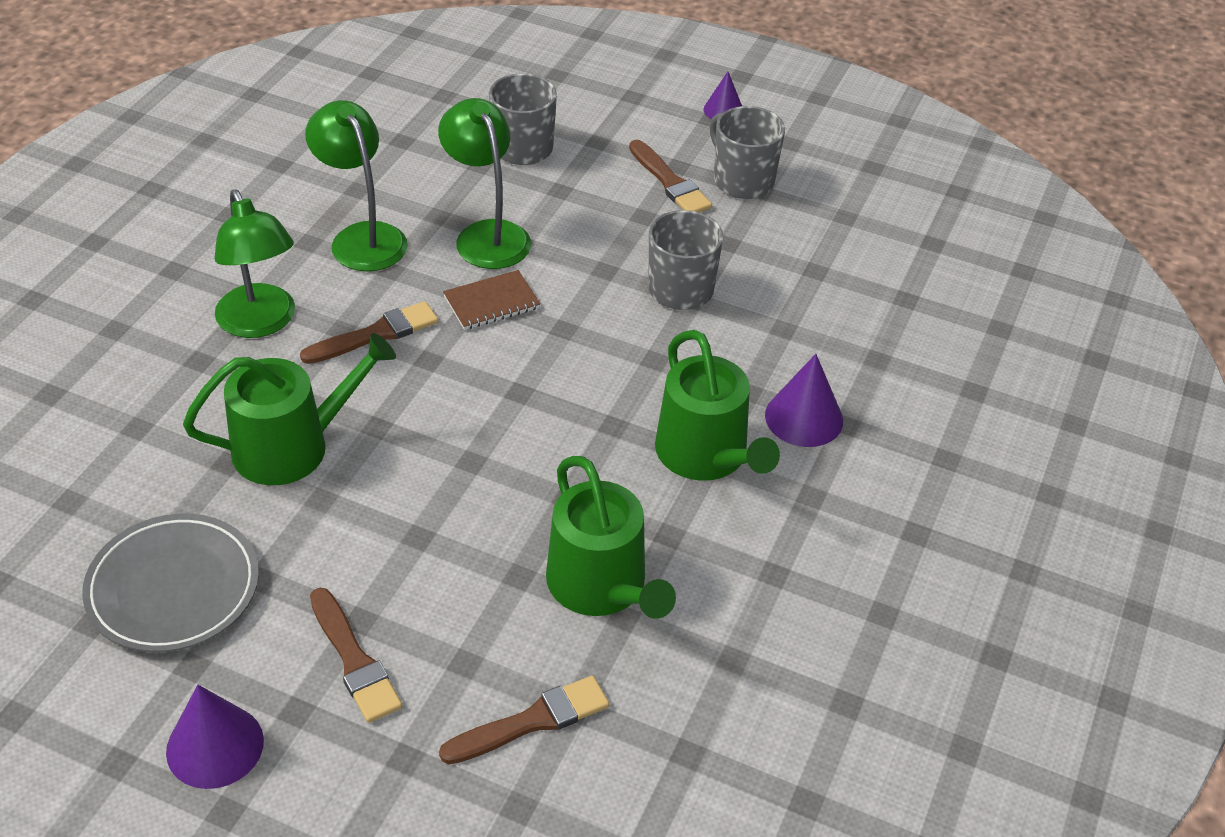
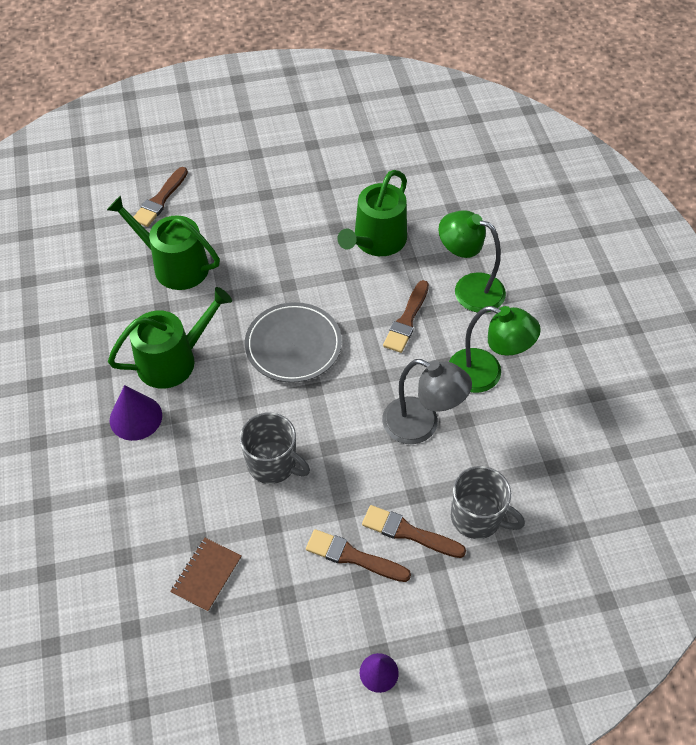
camera: 145 degrees right, 10 degrees up
(173, 588) = (352, 162): grey plate -> grey plate (293, 345)
(215, 746) = (272, 128): purple cone -> none
(354, 660) = (252, 180): brown brush -> brown brush (408, 532)
(487, 235) = (421, 425): green lamp -> grey lamp
(491, 302) = (369, 379): brown notebook -> brown notebook (206, 575)
(706, 456) = (173, 360): green watering can -> green watering can turned 120 degrees clockwise
(742, 180) = (306, 597): grey mug -> none

